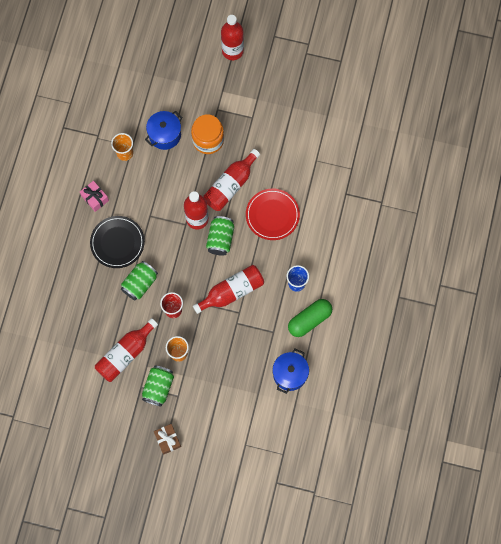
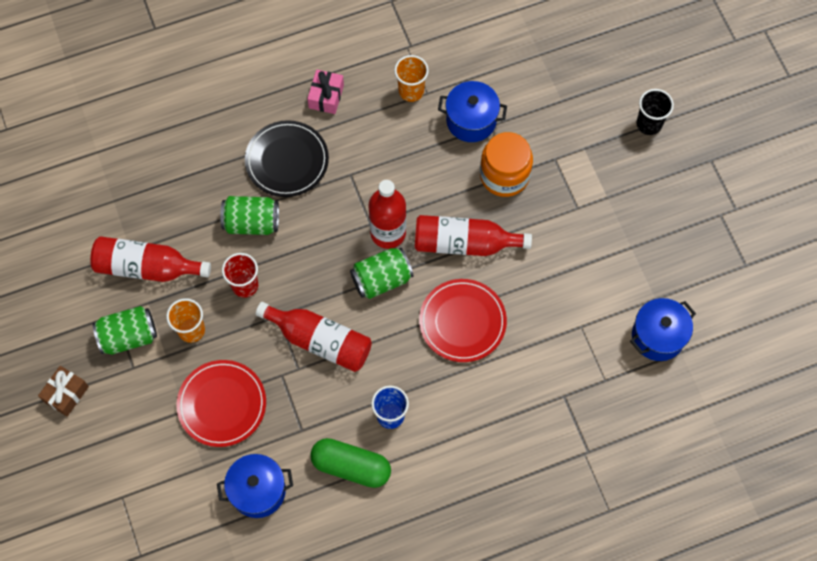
camera: 55 degrees right, 5 degrees down
(231, 363) = (222, 404): none -> red plate
(232, 51) = (649, 124): red bottle -> black cup
(347, 128) = (657, 336): none -> blue pot

